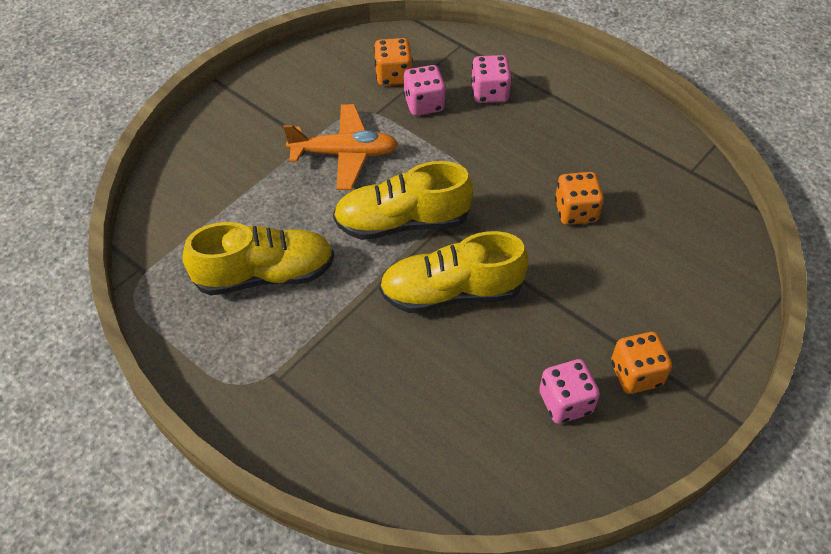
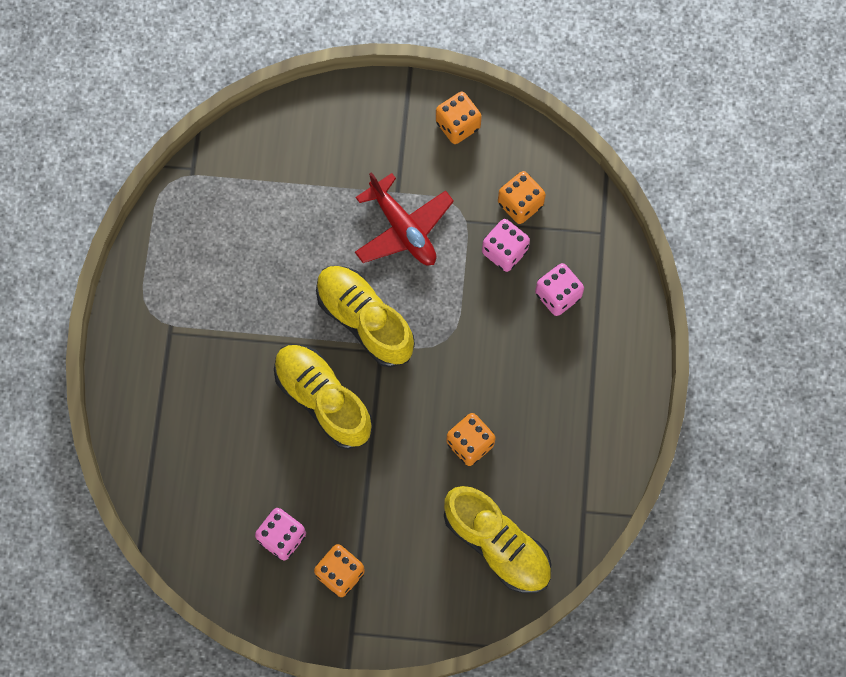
camera: 55 degrees right, 20 degrees up
(265, 275) = (247, 258): yellow shoe -> yellow shoe (497, 544)
(291, 77) = (458, 125): none -> orange dice
(344, 154) = (403, 229): orange plane -> red plane

